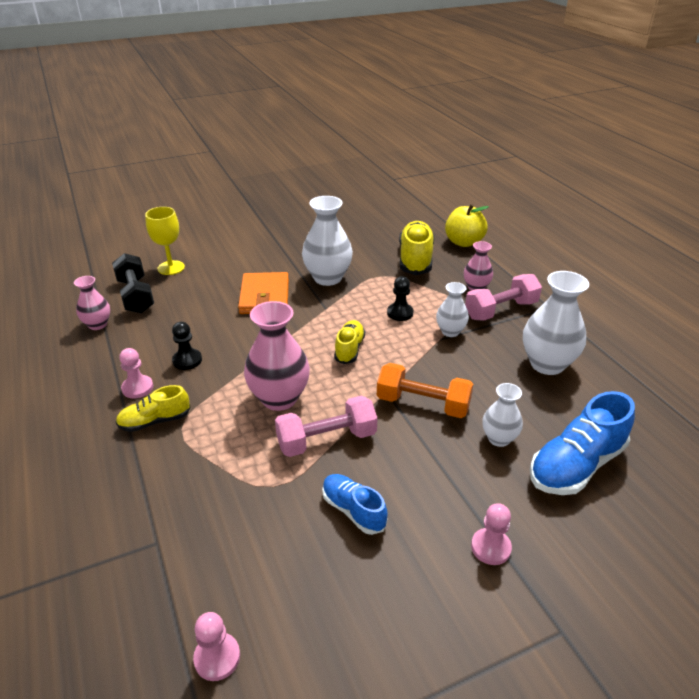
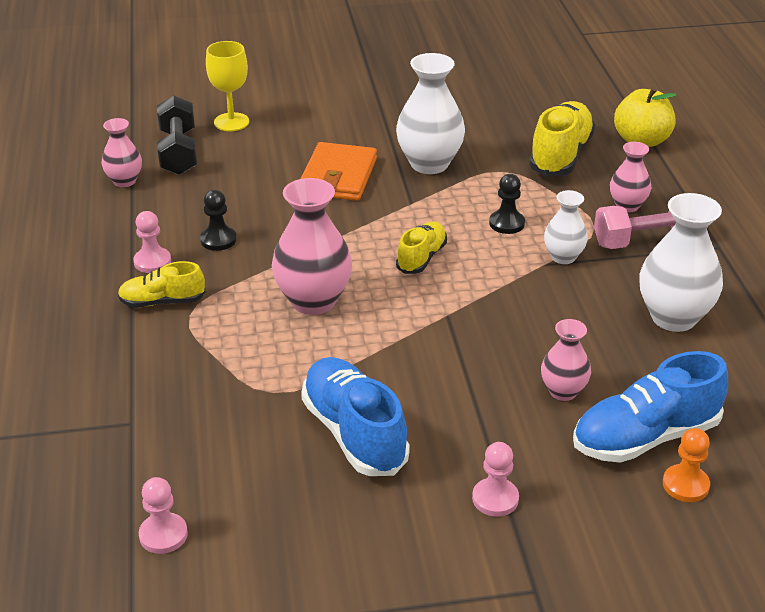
camera: 15 degrees right, 0 degrees up
(327, 440) = (352, 356): pink dumbbell -> none
(353, 510) = (354, 433): blue shoe -> blue shoe, size x1.70
(423, 404) = (486, 337): orange dumbbell -> none
(499, 438) = (563, 391): white vase -> pink vase
(625, 500) = (685, 485): none -> orange pawn

